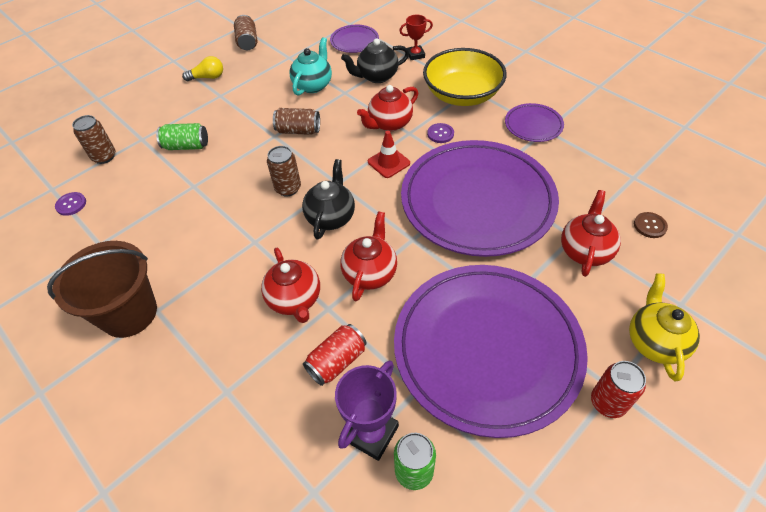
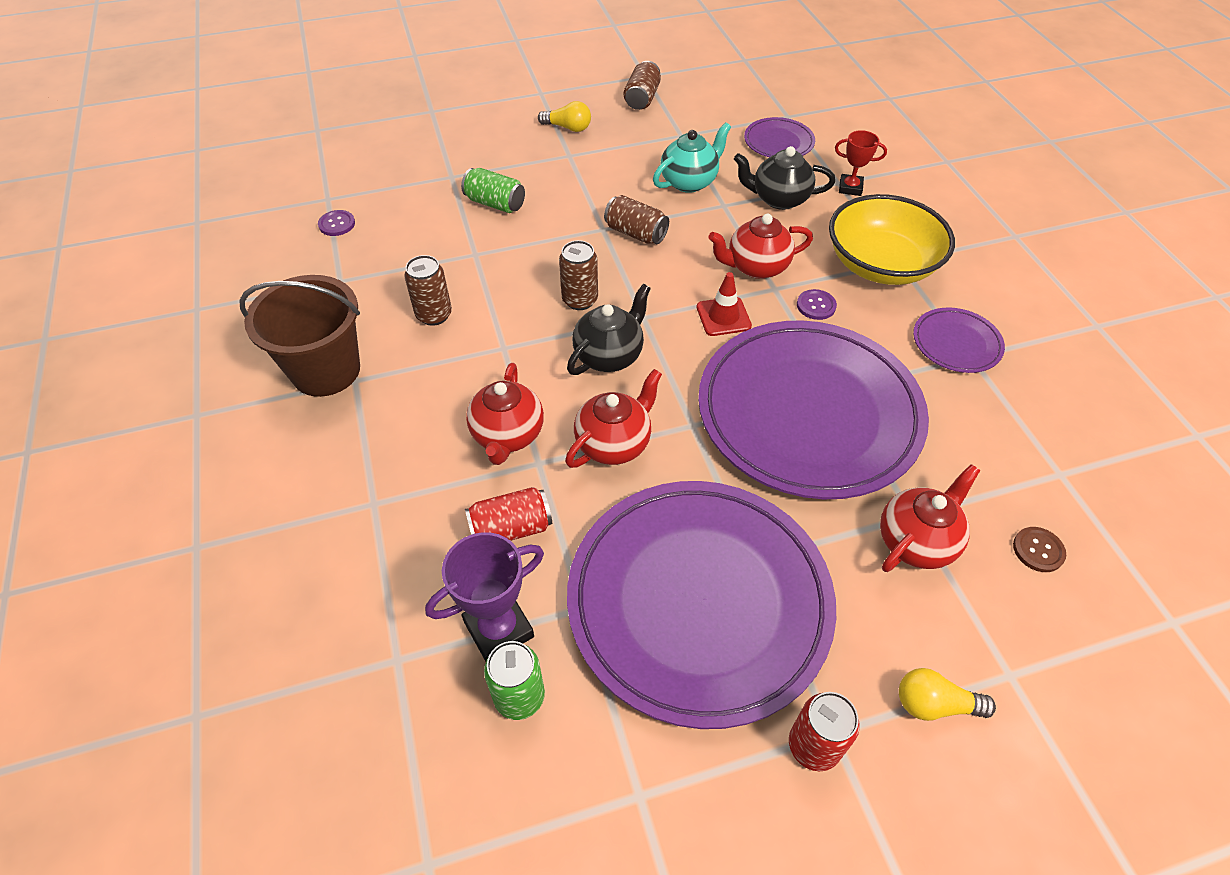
camera: 25 degrees right, 0 degrees up
(104, 157) = (400, 182): brown can -> brown can (434, 315)
(654, 342) = (934, 704): yellow teapot -> yellow light bulb

